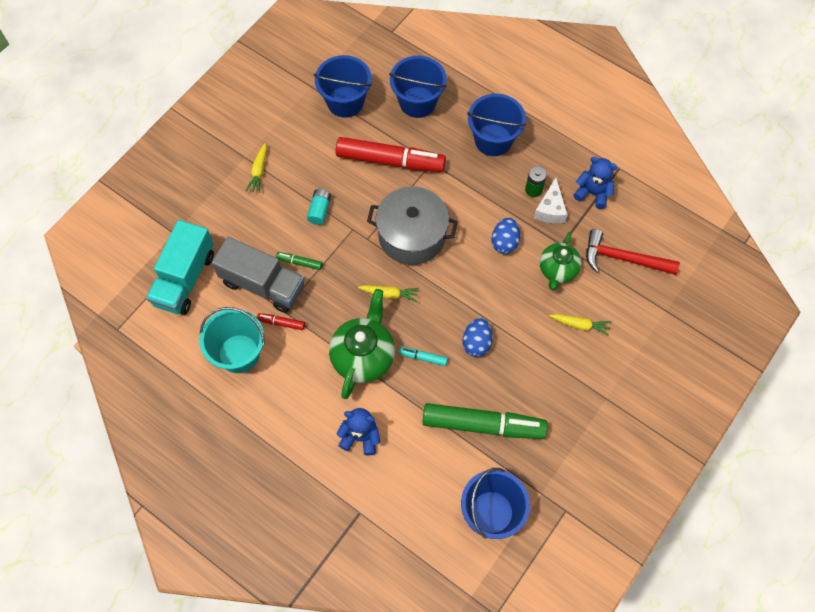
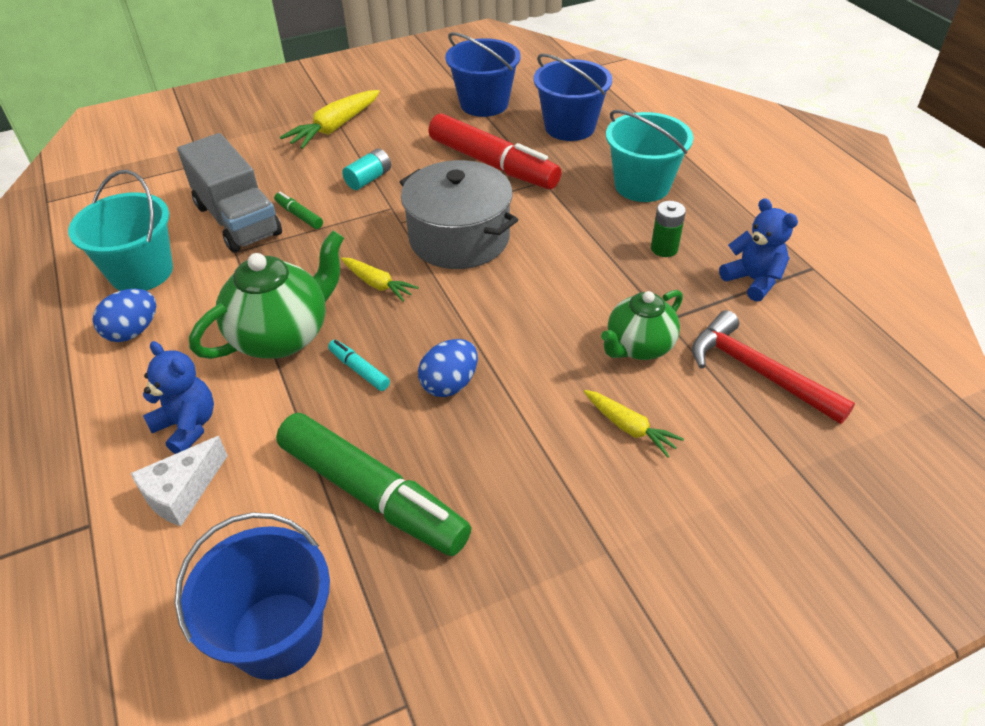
camera: 30 degrees right, 20 degrees down
(185, 278) = (162, 185): turquoise truck -> none
(258, 171) = (335, 127): yellow carrot -> yellow carrot, size x1.63
(281, 323) = (220, 262): red marker -> none
(493, 140) = (642, 185): blue bucket -> turquoise bucket
(504, 242) = (580, 288): blue egg -> blue egg (133, 331)
(550, 209) = (675, 276): white cheese -> white cheese (182, 492)

